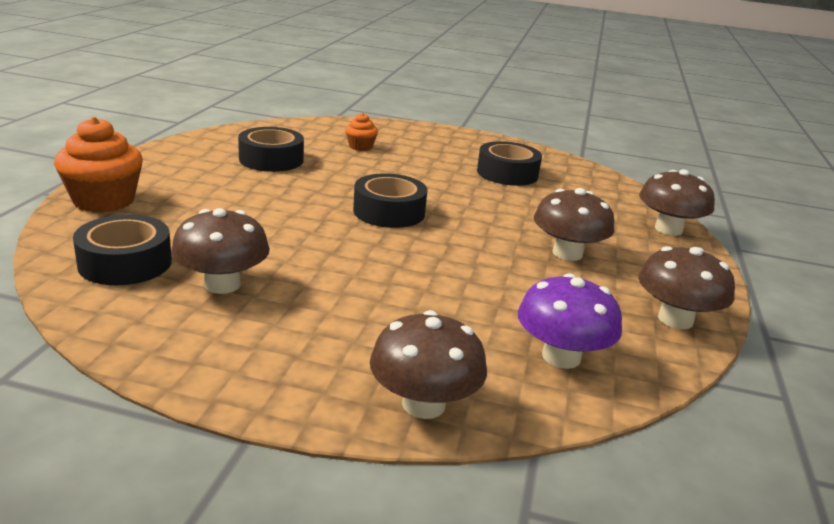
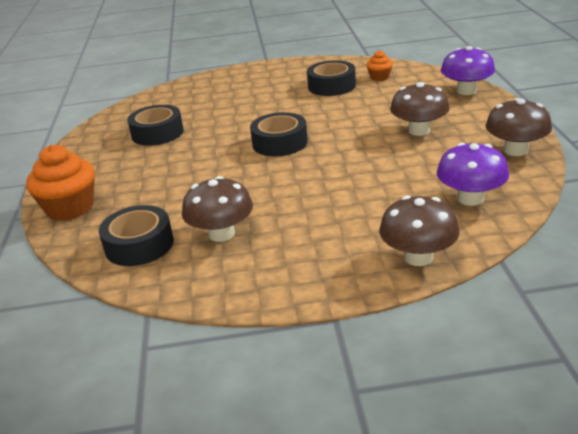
camera: 15 degrees left, 5 degrees up
(360, 147) = (211, 100): orange cupcake -> orange cupcake (379, 77)
(668, 229) = (466, 91): brown mushroom -> purple mushroom

